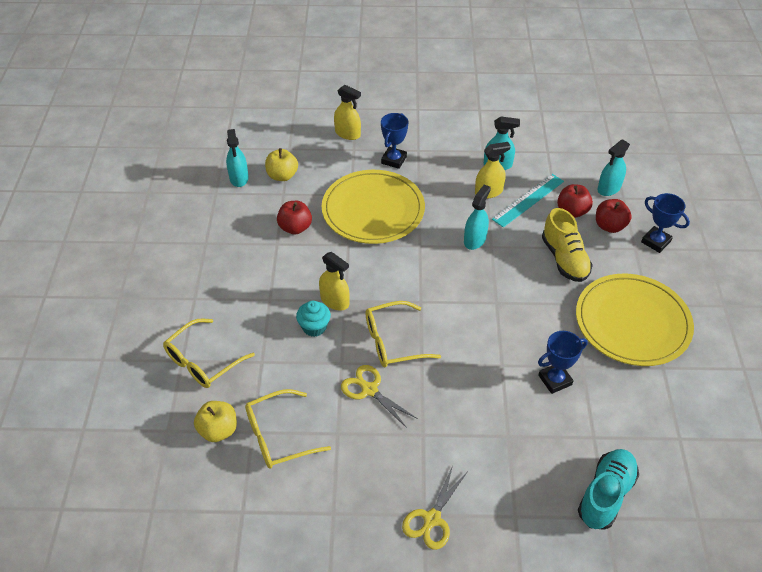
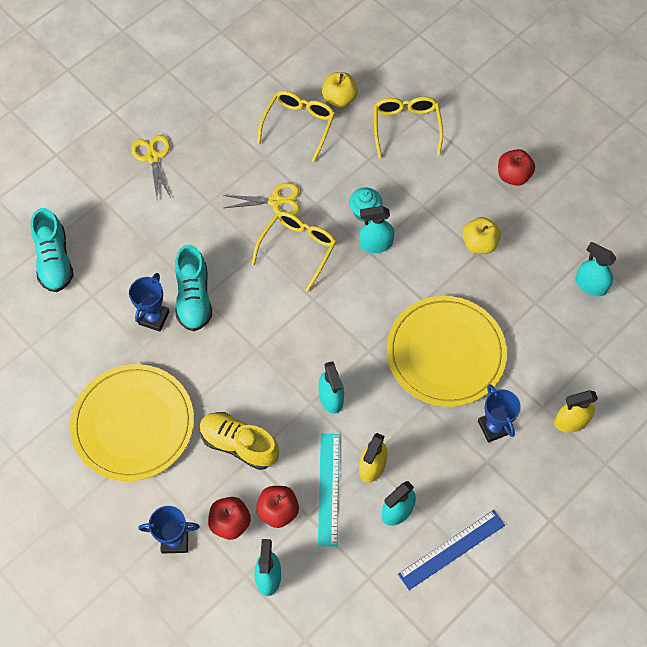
camera: 135 degrees right, 15 degrees up
(282, 176) = (561, 320): yellow apple -> yellow apple (479, 243)
(295, 228) = (483, 279): red apple -> red apple (513, 176)
(335, 301) = (375, 244): yellow spray bottle -> turquoise spray bottle
(486, 132) = (452, 550): none -> blue ruler
(509, 370) = (194, 298): none -> turquoise shoe

